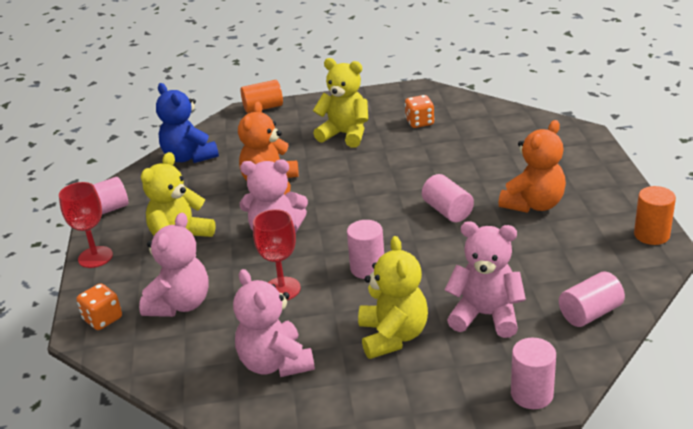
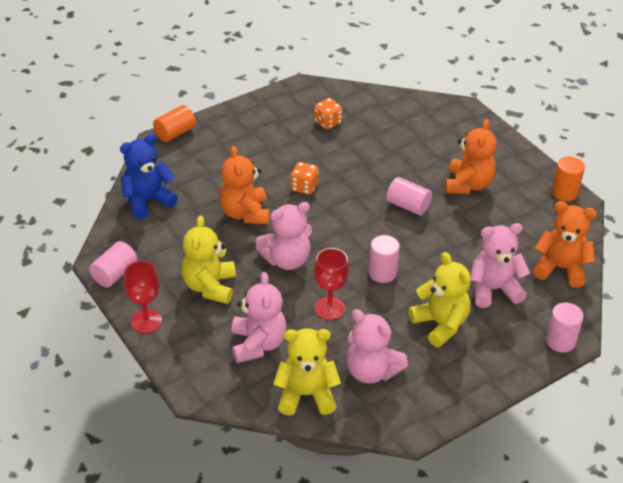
camera: 30 degrees left, 10 degrees up
(103, 319) = (203, 375): orange dice -> orange dice (304, 187)
(189, 157) = (147, 201): blue teddy bear -> blue teddy bear turned 120 degrees clockwise
(345, 134) = (272, 148): yellow teddy bear -> yellow teddy bear (306, 395)
(590, 313) = (560, 268): pink cylinder -> orange teddy bear

